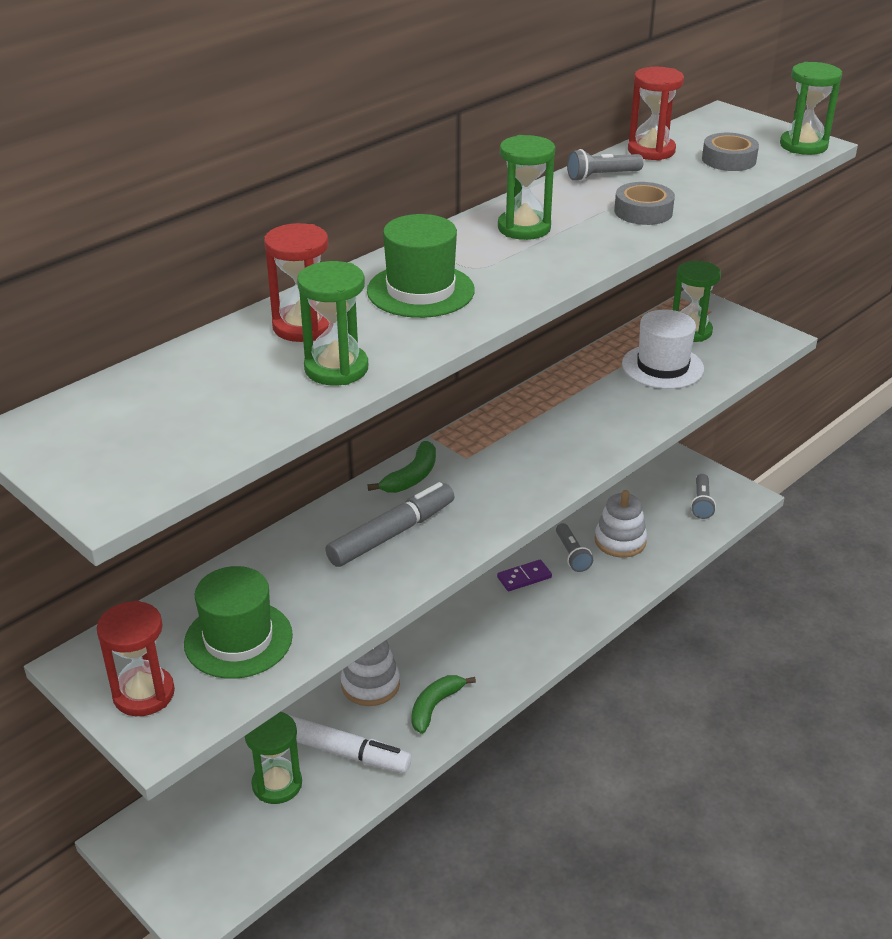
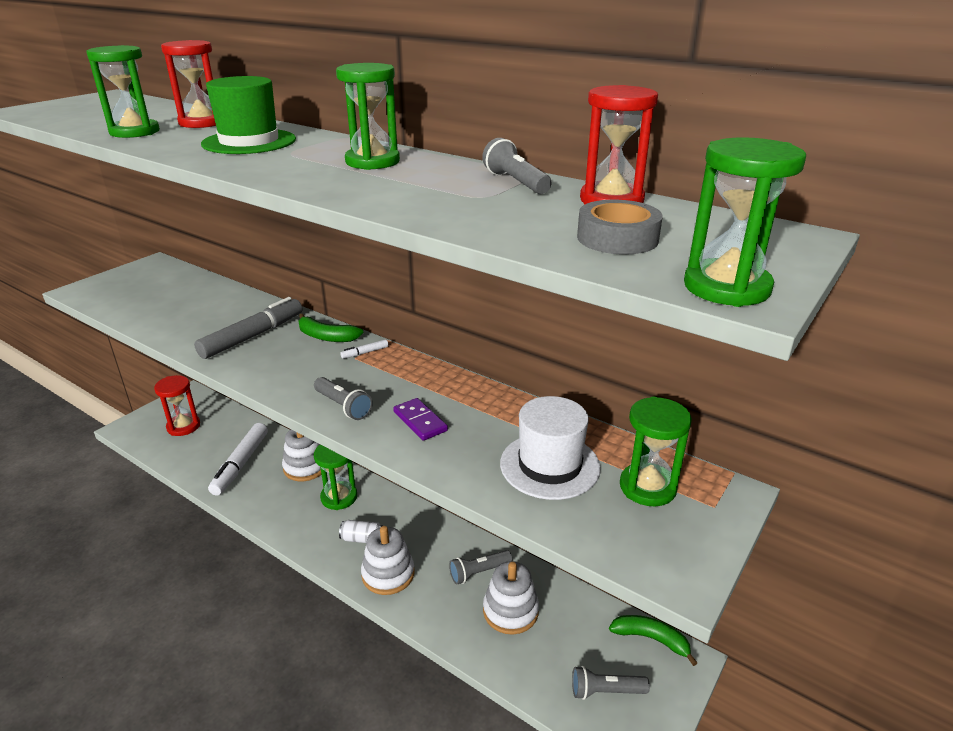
camera: 80 degrees right, 5 degrees down
(144, 694) = (118, 281): red hourglass -> red hourglass (183, 426)
(238, 639) = (154, 299): green hat -> none
(277, 784) = (218, 440): green hourglass -> green hourglass (339, 497)
(392, 534) = (253, 336): grey marker -> grey marker turned 90 degrees counterclockwise
(435, 706) = (280, 503): green banana -> green banana (651, 639)
(458, 450) = (365, 353): none -> white marker
(511, 635) = (362, 539): none -> white can
(524, 577) = (438, 540): purple domino -> purple domino (420, 421)
(561, 466) = (343, 406): none -> grey flashlight
(565, 617) = (388, 574): none -> white stacking toy
(643, 211) = (424, 200): grey tape -> none

